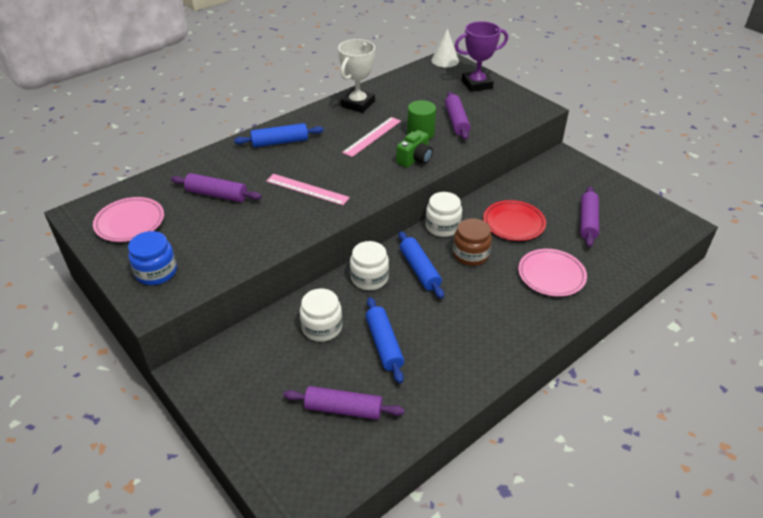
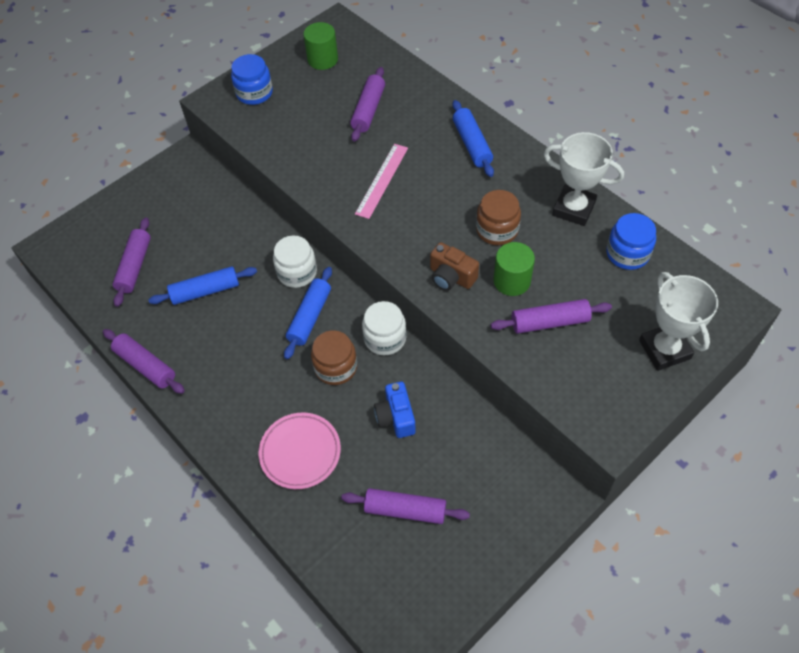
camera: 90 degrees right, 15 degrees up
(130, 222) = (322, 59): pink plate -> green cylinder
(322, 327) = (230, 240): white jar -> none
(372, 136) = (497, 230): pink ruler -> brown jar
(401, 88) = (627, 253): none -> blue jar
(415, 159) = (451, 277): green camera -> brown camera
(419, 270) = (310, 317): blue rolling pin -> blue rolling pin turned 45 degrees counterclockwise
(445, 60) = (732, 306): white cone -> none
(472, 388) = (145, 365): none -> purple rolling pin
(477, 84) = (664, 349): purple trophy -> white trophy
(513, 223) = (396, 417): red plate -> blue camera

